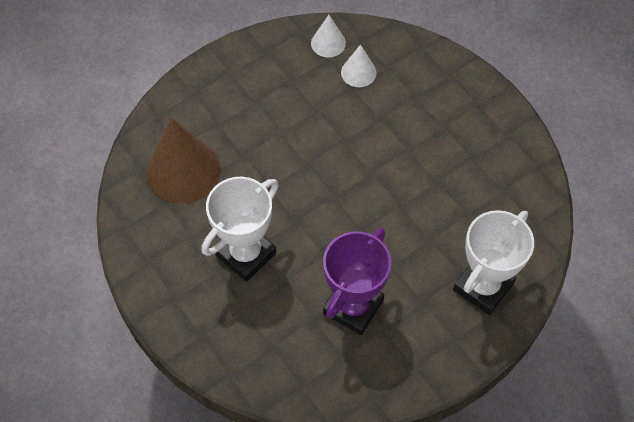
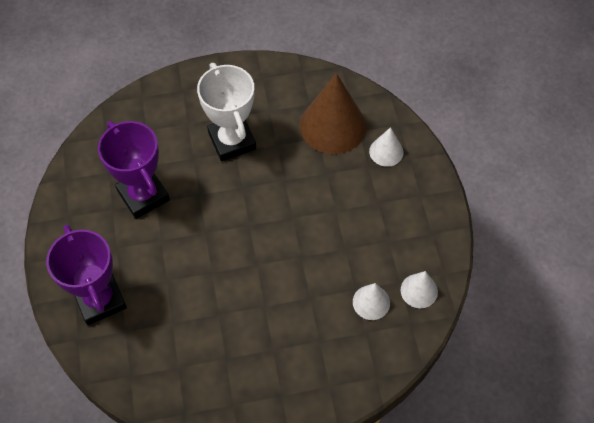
camera: 115 degrees right, 0 degrees up
(194, 115) = (386, 151): none -> white cone
(483, 287) = (100, 299): white trophy -> purple trophy

